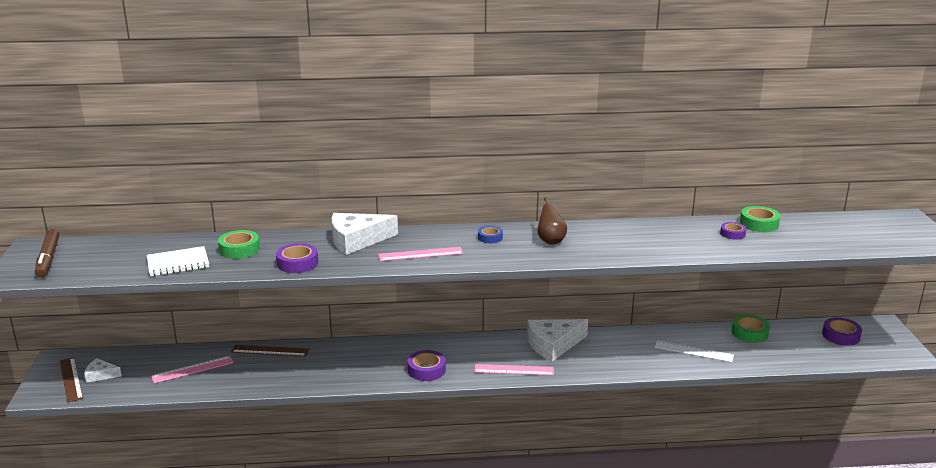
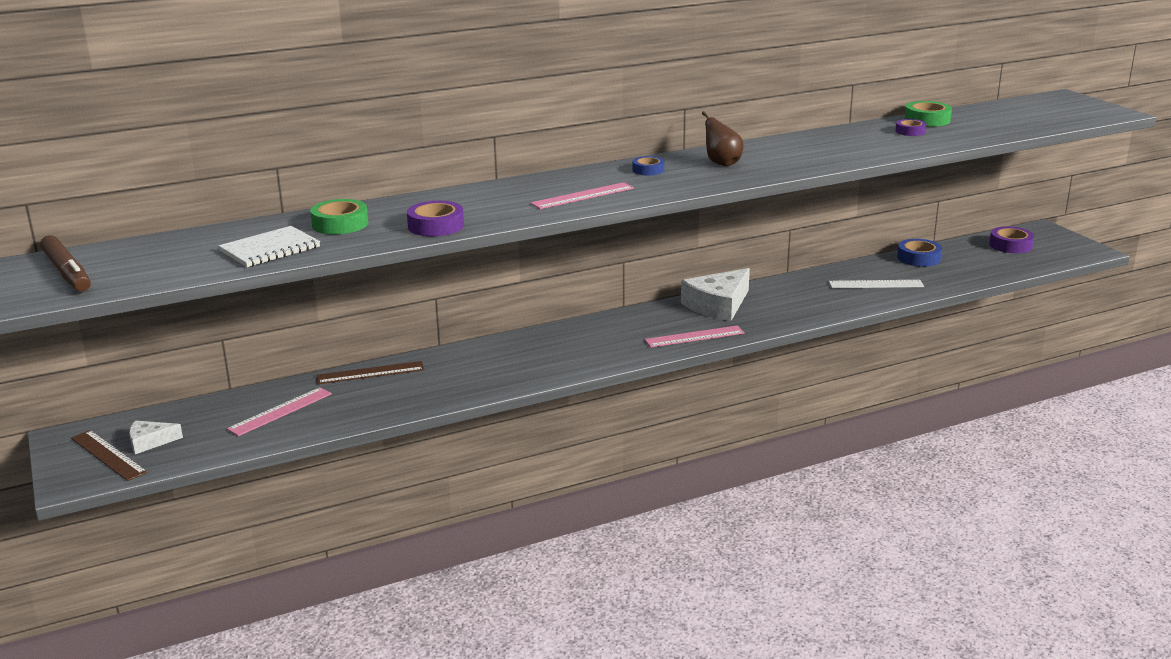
camera: 20 degrees left, 0 degrees up
(357, 240) = (487, 194): white cheese -> none
(426, 370) = (591, 355): purple tape -> none
(749, 333) = (918, 258): green tape -> blue tape

